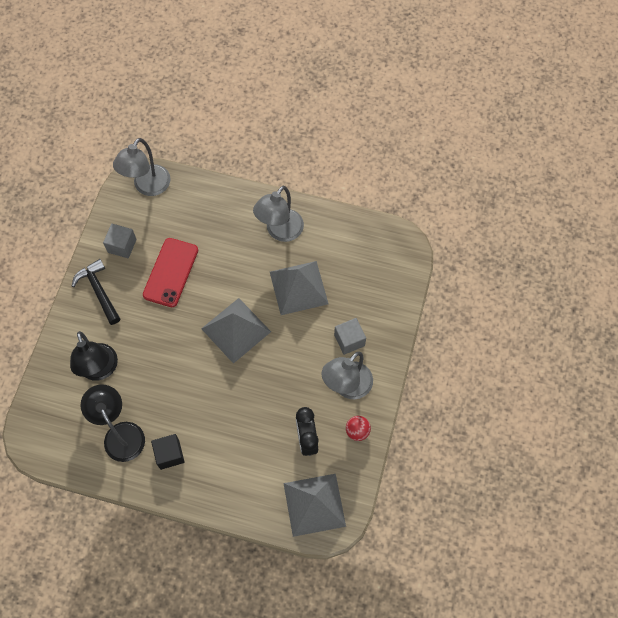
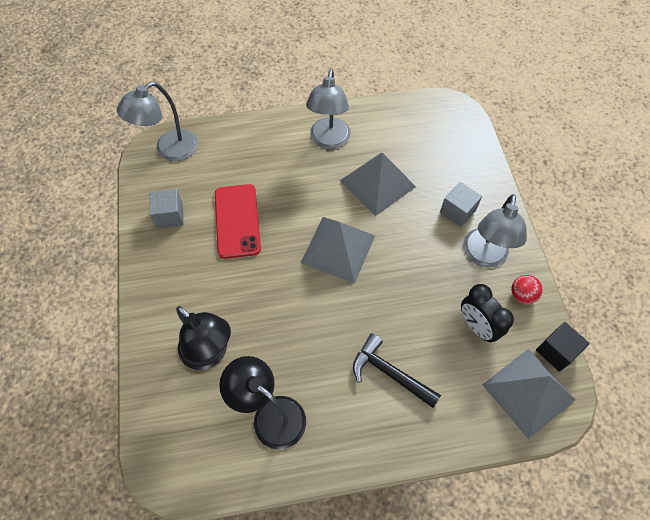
camera: 25 degrees left, 5 degrees down
(99, 291) = (166, 271): black hammer -> black hammer (390, 373)
(148, 187) = (169, 150): grey lamp -> grey lamp turned 45 degrees clockwise
(169, 454) = (340, 412): black cube -> black cube (556, 351)

